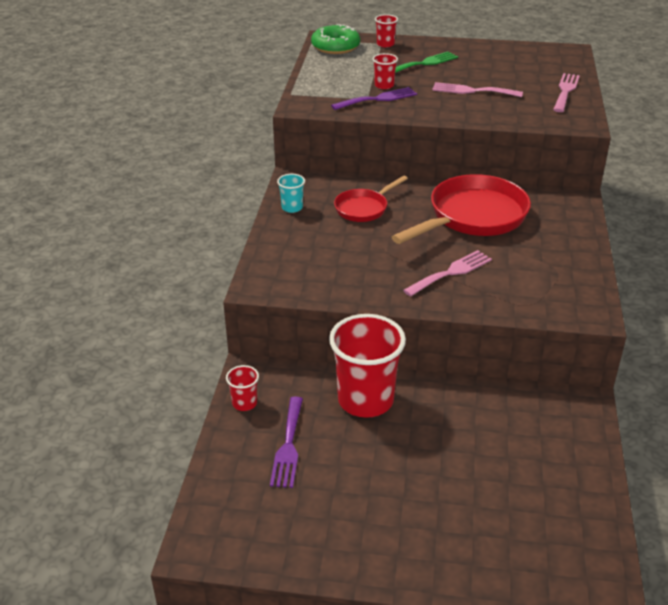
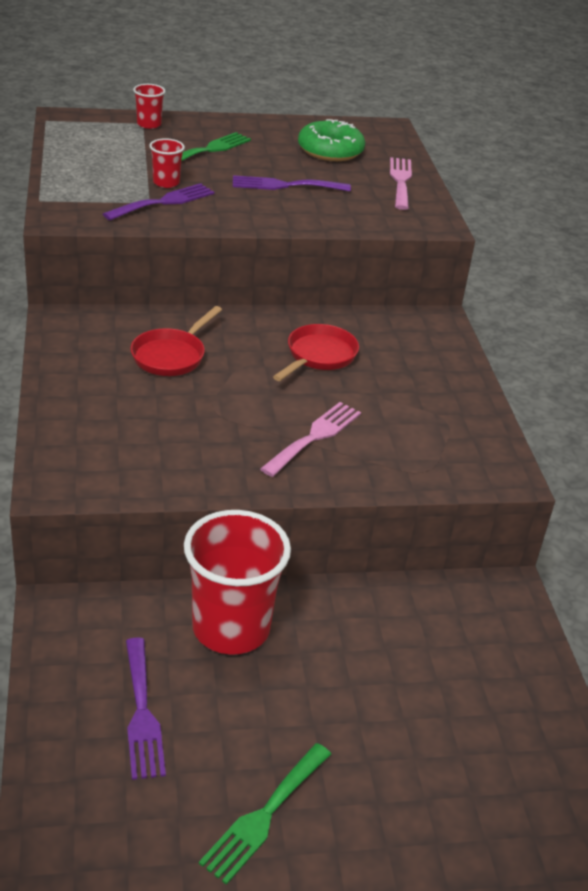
camera: 20 degrees left, 0 degrees up
(244, 403) = (61, 658): red cup -> none
(292, 207) = (70, 363): turquoise cup -> none
(335, 47) = (81, 129): green donut -> green donut (330, 150)
(352, 524) = (264, 816): none -> green fork
(472, 91) = (284, 185): pink fork -> purple fork
(473, 217) = (319, 356): red pan -> red pan, size x0.55

